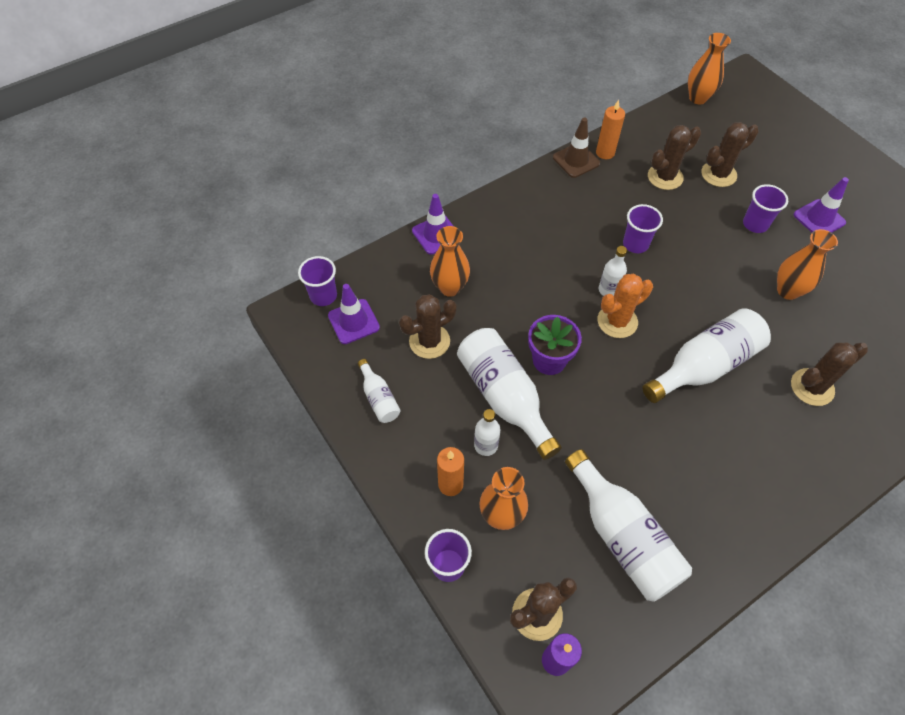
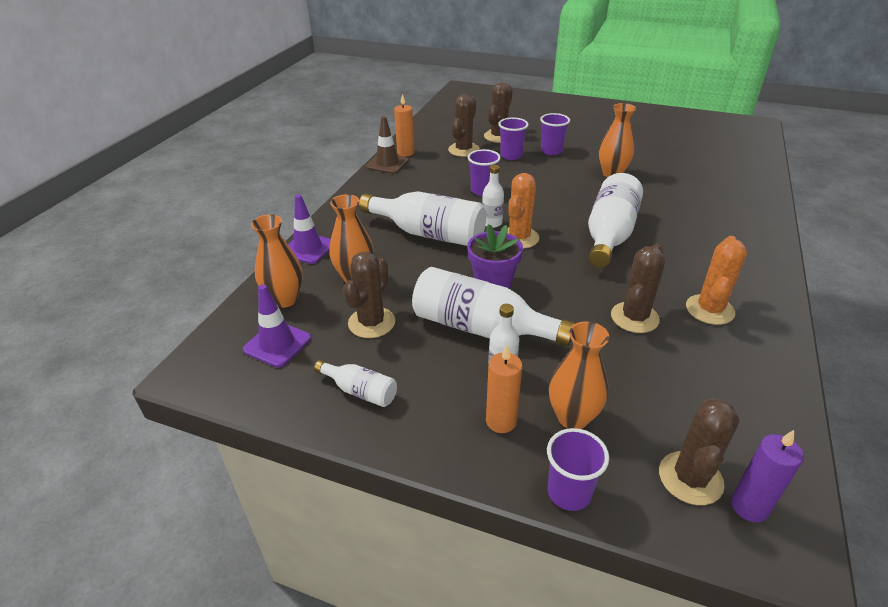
camera: 35 degrees left, 20 degrees down
(323, 296) = (225, 339): purple cup -> purple cup (511, 155)
(622, 537) = (684, 371): white bottle -> white bottle (429, 234)
(698, 98) = (442, 107): orange vase -> orange vase (285, 299)
(709, 498) = (709, 310): none -> orange cactus
(812, 387) = (689, 214): brown cactus -> brown cactus (634, 317)
(819, 219) = (586, 134): purple traffic cone -> none

